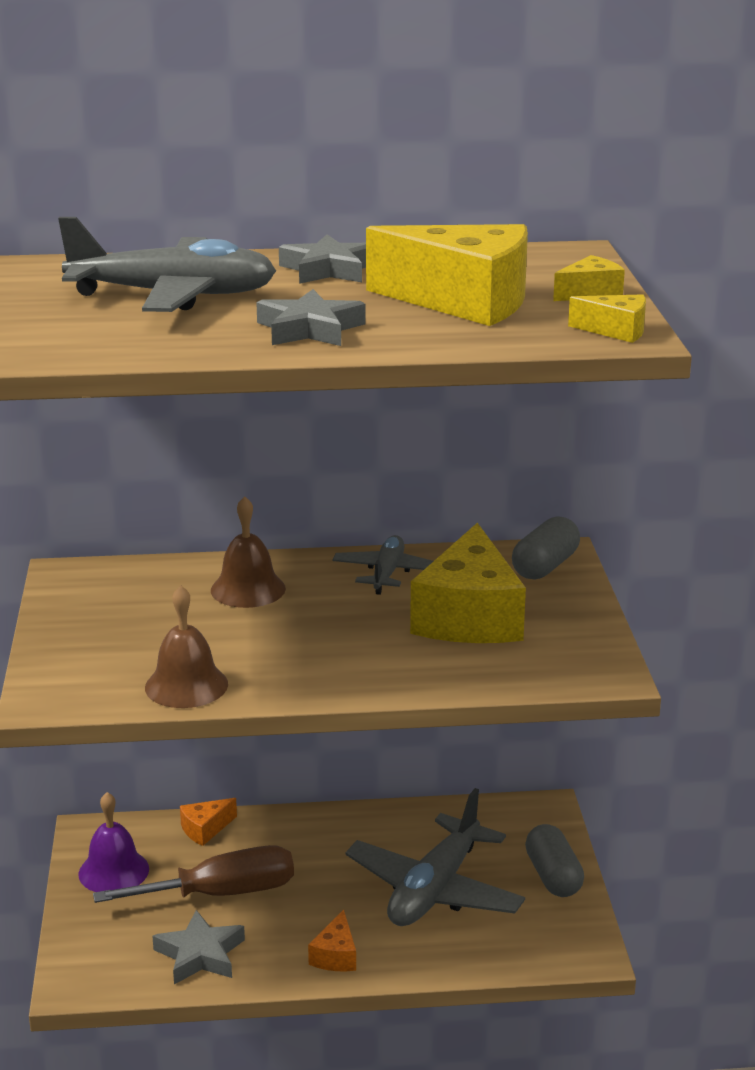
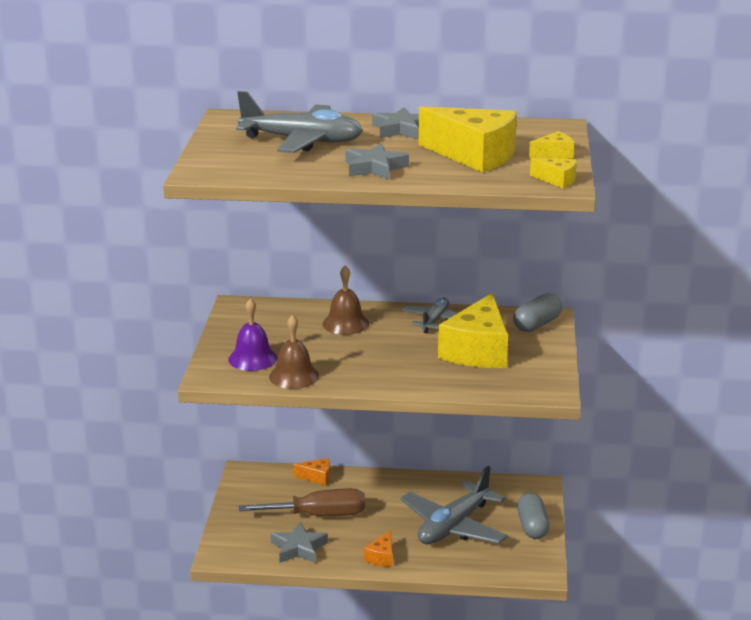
camera: 10 degrees right, 0 degrees up
(113, 871) = (255, 496): purple bell -> purple bell (252, 358)
(205, 829) = (317, 477): orange cheese -> orange cheese turned 150 degrees counterclockwise

